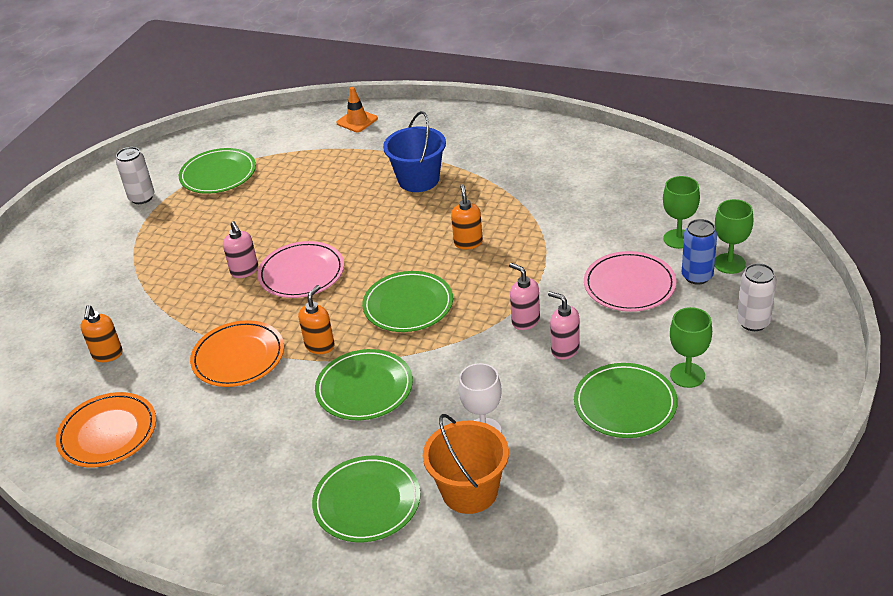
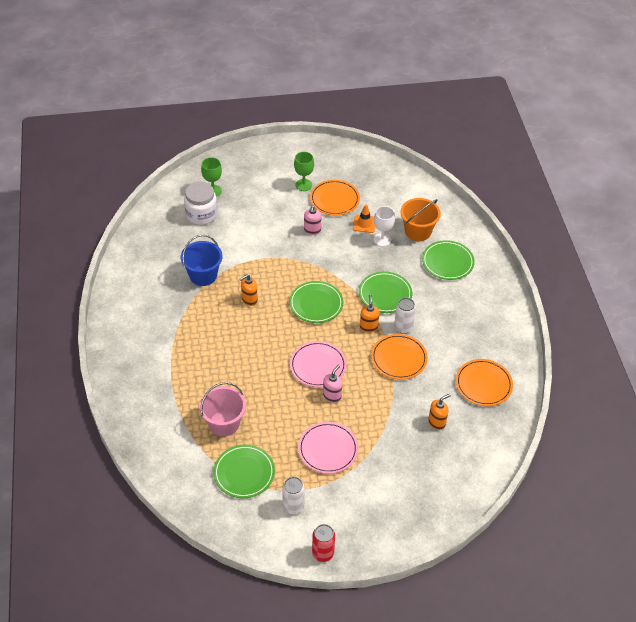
camera: 125 degrees left, 10 degrees up
(69, 203) = (323, 553): none -> red can
(295, 175) = (224, 423): none -> pink bucket
(320, 346) = (368, 327): orange soap dispenser -> orange soap dispenser turned 90 degrees clockwise
(357, 121) = (141, 420): orange traffic cone -> orange traffic cone (364, 224)
(418, 180) = (198, 350): blue bucket -> blue bucket (203, 275)
(525, 321) = (300, 252): pink soap dispenser -> none
(625, 404) = (334, 199): green plate -> orange plate
(629, 285) = (250, 222): pink plate -> pink plate (328, 449)
(678, 239) = (201, 214): green goblet -> white jar
(697, 276) = (229, 200): blue can -> none
(753, 322) = (254, 173): white can -> white can (403, 327)

